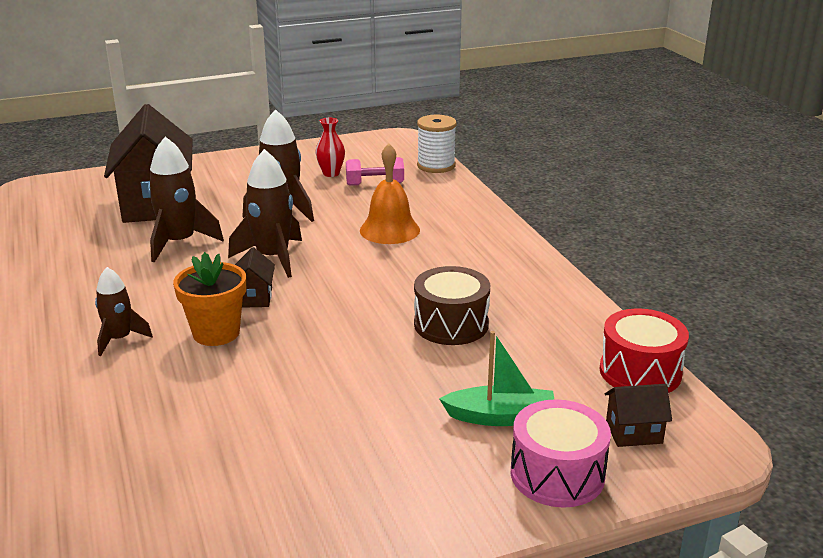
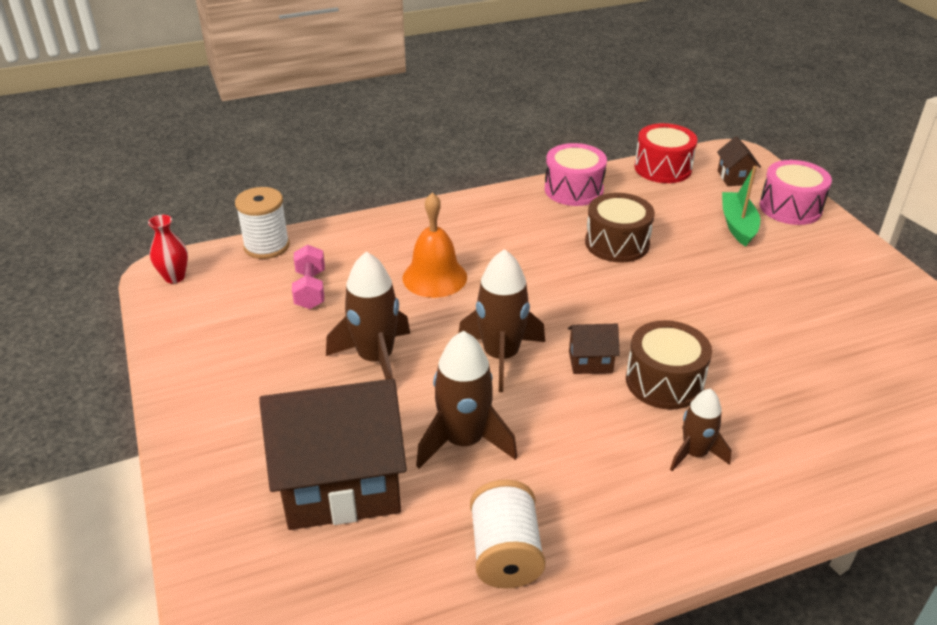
camera: 90 degrees left, 10 degrees up
(67, 256) = (505, 553): none -> white spool
(216, 333) = (664, 381): orange flower pot -> brown drum
(331, 173) = (268, 325): red vase -> red vase (174, 277)
(564, 304) = (573, 190): none -> pink drum

